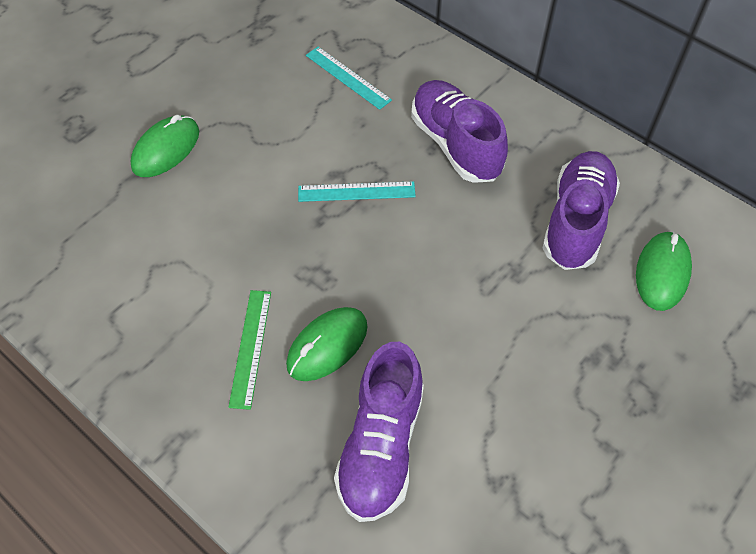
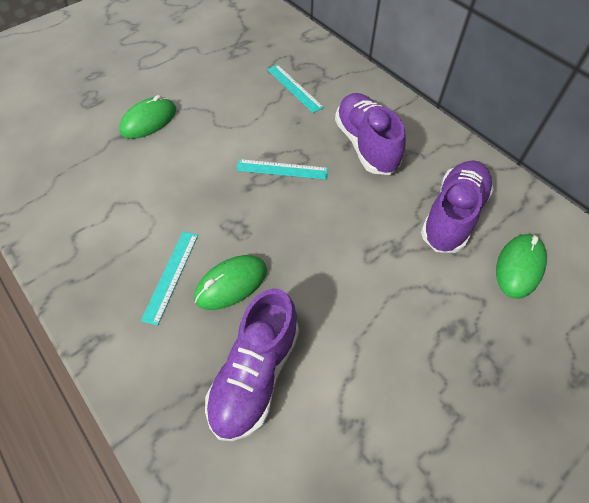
camera: 10 degrees right, 0 degrees up
(251, 347) = (171, 276): green ruler -> turquoise ruler

